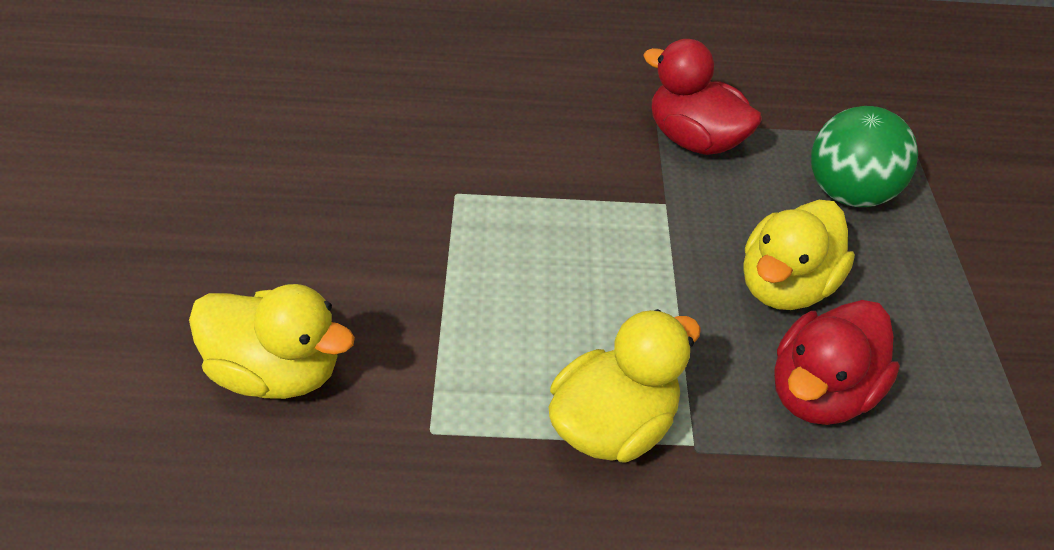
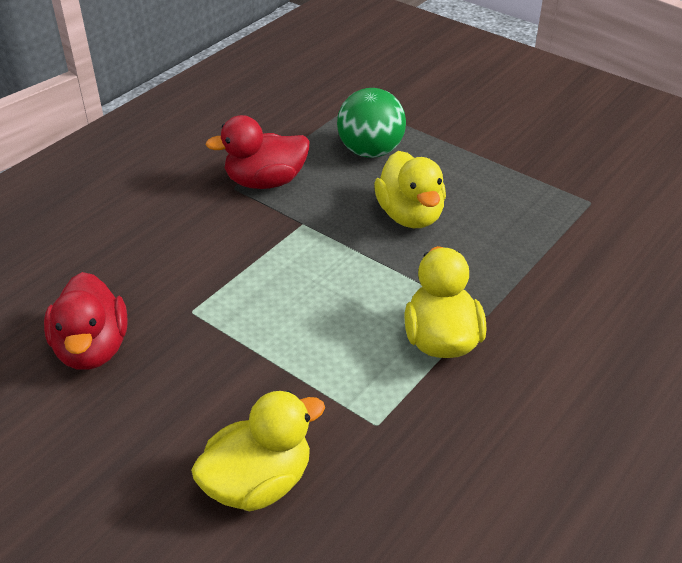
camera: 50 degrees left, 5 degrees down
(819, 392) = (489, 247): red duck -> red duck (92, 348)

